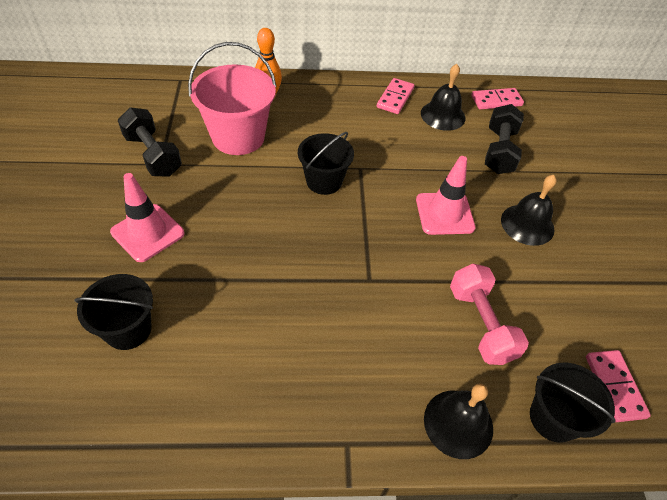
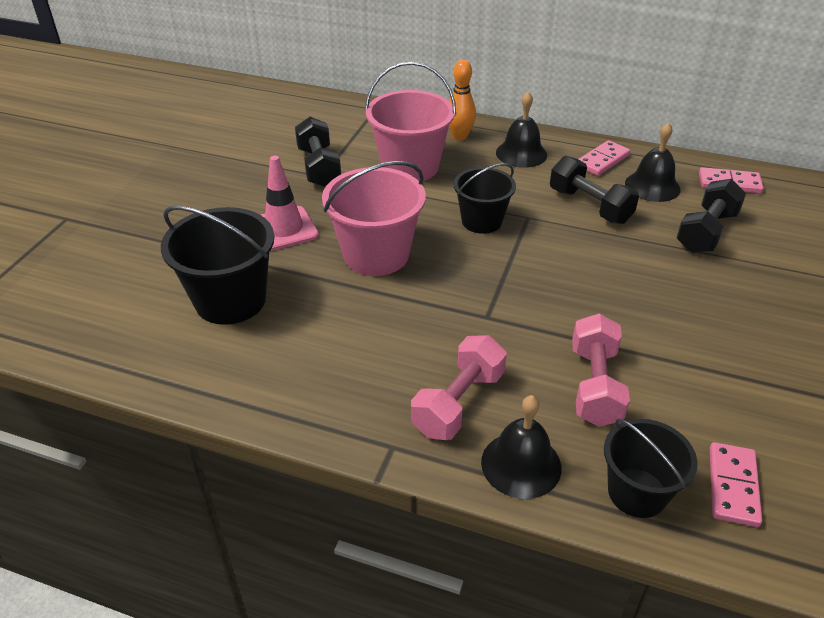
camera: 25 degrees right, 10 degrees down
(128, 329) = (230, 300): black bucket -> black bucket, size x1.54
(247, 240) = (376, 254): none -> pink bucket
(383, 377) = (458, 403): none -> pink dumbbell
(404, 145) = (589, 206): none -> black dumbbell
(444, 213) = (605, 277): pink traffic cone -> none
(527, 224) = (704, 308): black bell -> black bell (521, 153)

